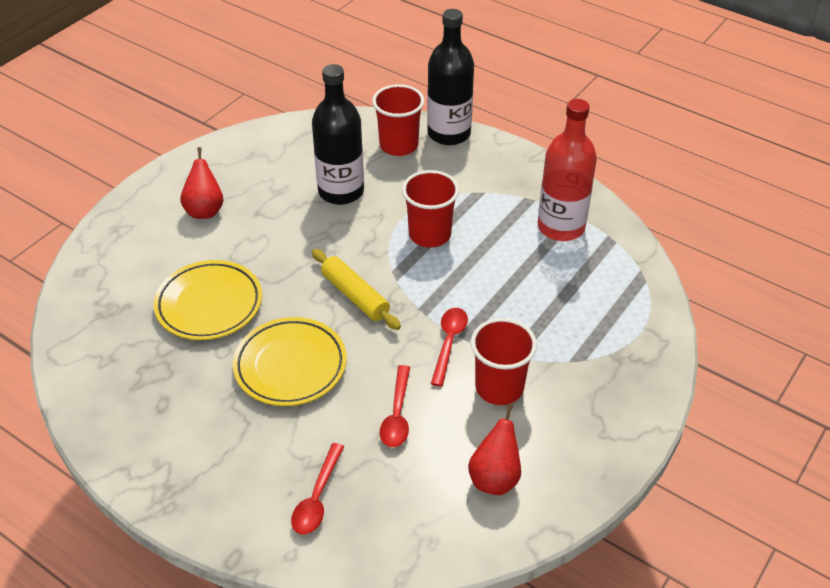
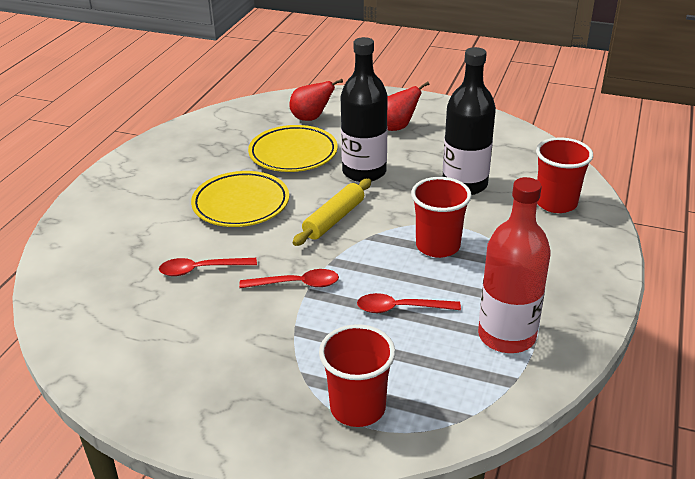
camera: 75 degrees right, 10 degrees down
(317, 498) = (107, 246): red spoon -> red spoon (400, 308)
(449, 133) = (601, 230): black bottle -> black bottle (364, 172)
(494, 478) = (138, 341): red pear -> red pear (311, 118)
(499, 387) = (249, 326): red cup -> red cup (357, 407)

